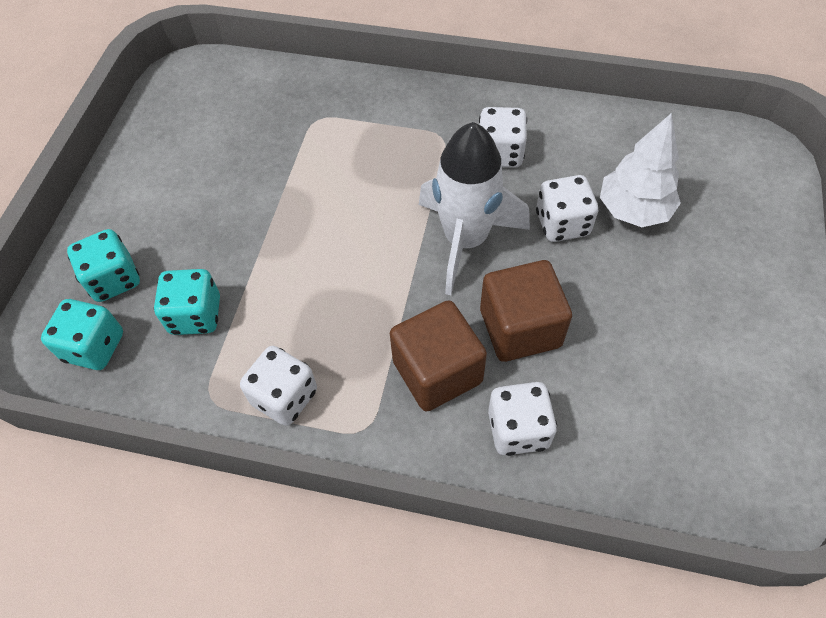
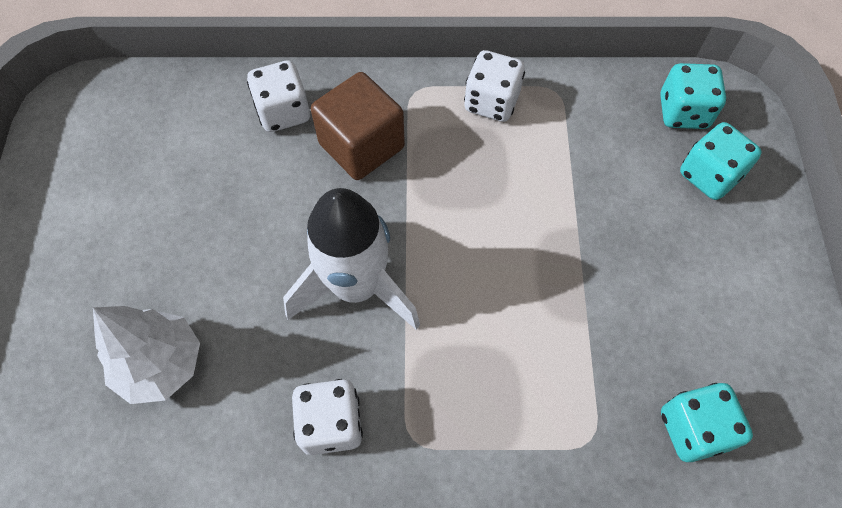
camera: 165 degrees right, 5 degrees up
(195, 315) = (607, 156): turquoise dice -> turquoise dice (693, 429)
(520, 328) = (288, 199): brown cube -> none
(562, 224) = (247, 329): white dice -> none

